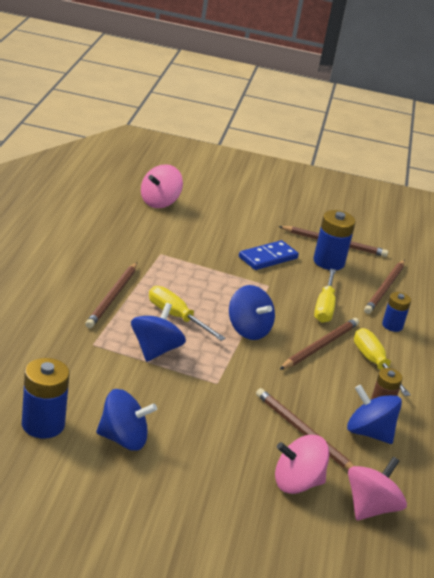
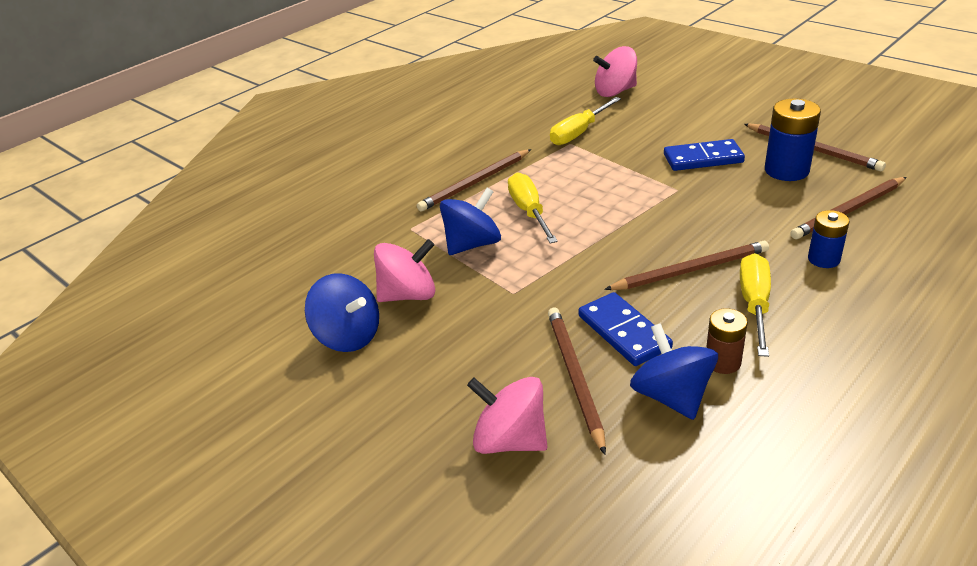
camera: 40 degrees right, 5 degrees up
(43, 424) = (281, 303): blue battery -> none
(248, 330) = (606, 237): blue spinning top -> none
(311, 397) = (623, 332): none -> blue domino
(324, 307) = (736, 223): yellow screwdriver -> yellow screwdriver (579, 133)
(370, 507) = (589, 503): pink spinning top -> pink spinning top (408, 295)

